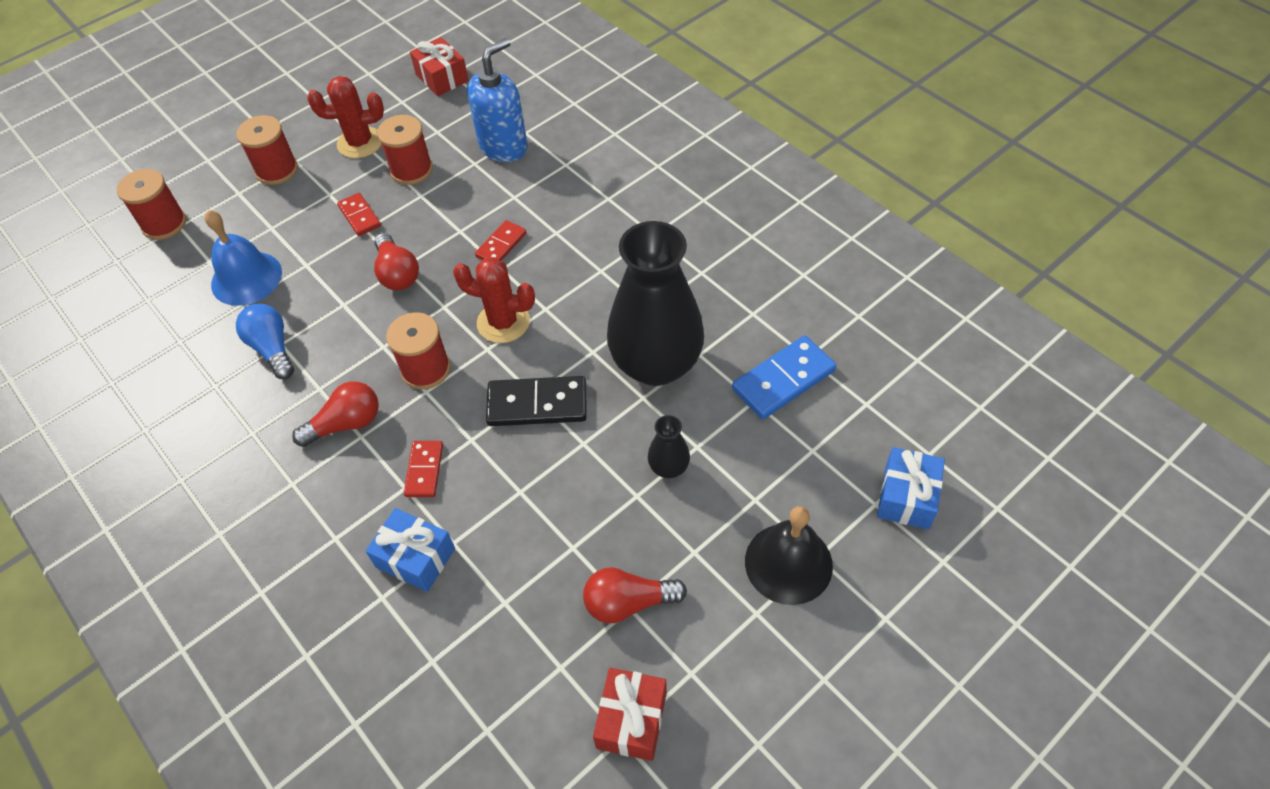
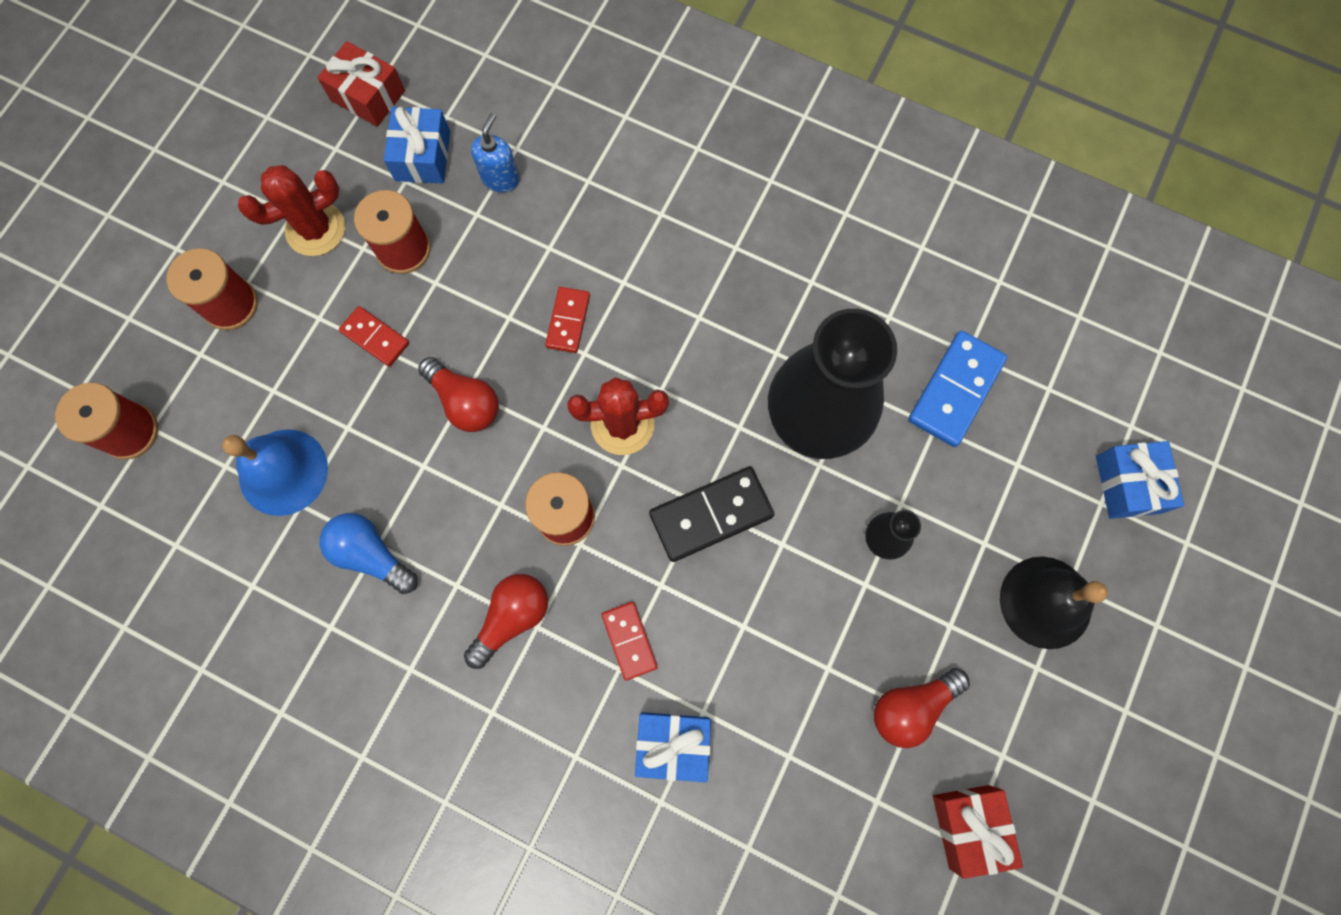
camera: 25 degrees left, 20 degrees up
(458, 120) = (423, 156): none -> blue gift
(504, 147) = (500, 178): blue soap dispenser -> blue soap dispenser, size x0.57

